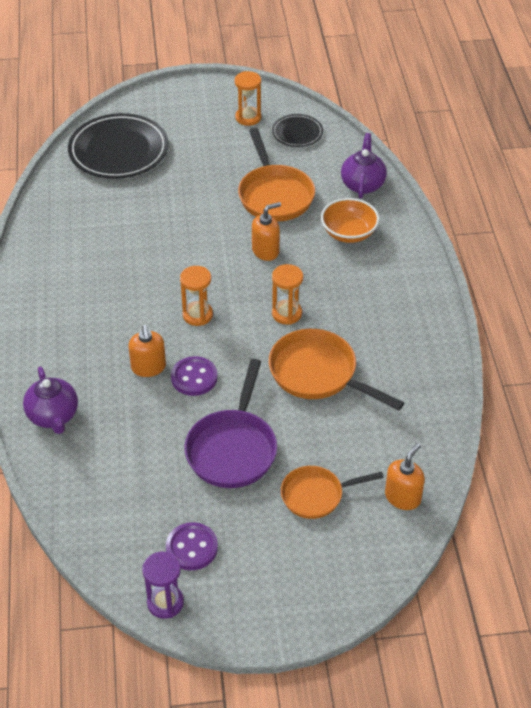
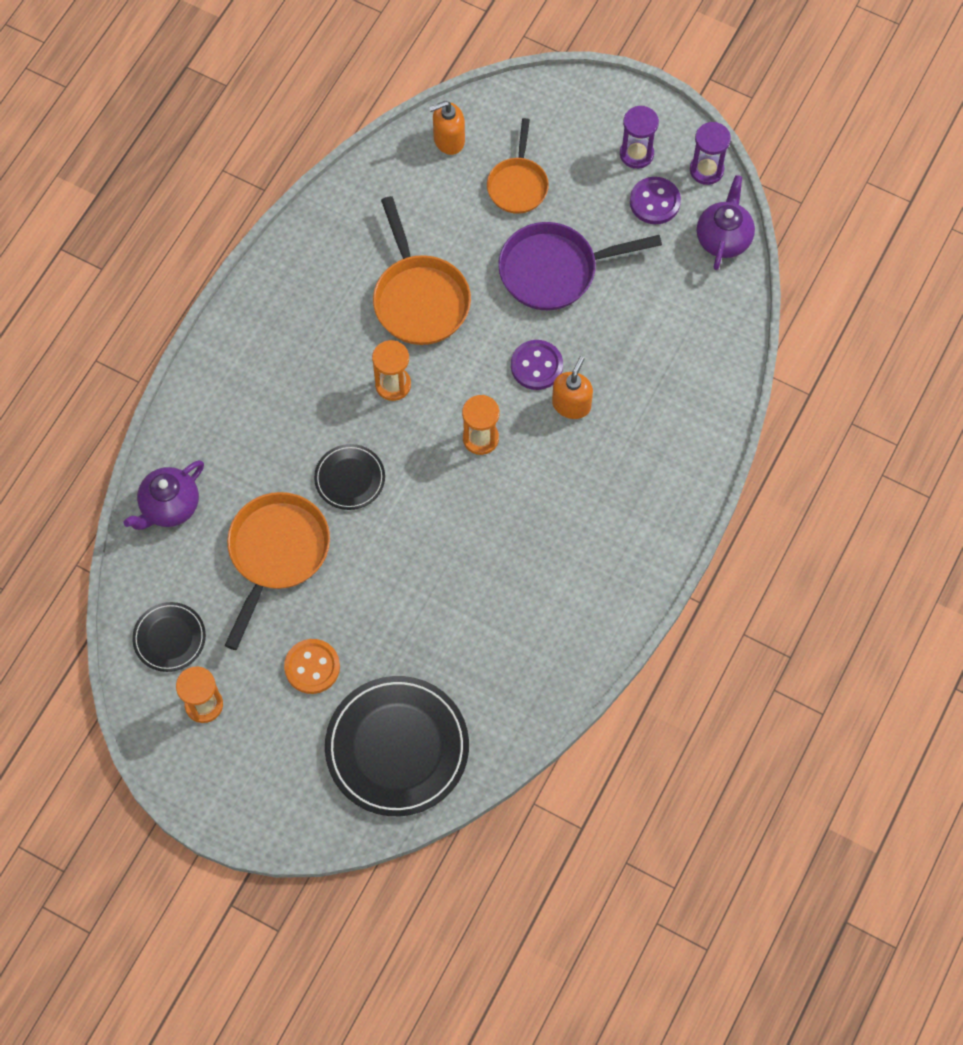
camera: 145 degrees left, 20 degrees up
(53, 416) = (695, 404): purple teapot -> purple teapot (723, 238)
(201, 159) = (312, 667): none -> orange button
(233, 448) = (555, 270): purple pan -> purple pan turned 150 degrees counterclockwise
(237, 579) = (636, 154): none -> purple hourglass
(266, 251) = (350, 478): orange soap dispenser -> black plate
(316, 495) = (518, 184): orange pan -> orange pan turned 75 degrees clockwise
(349, 233) = (245, 447): orange bowl -> none

